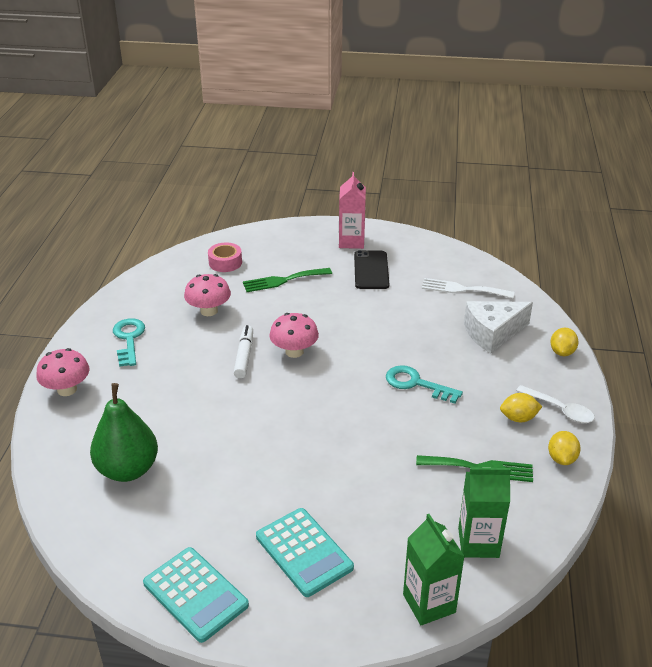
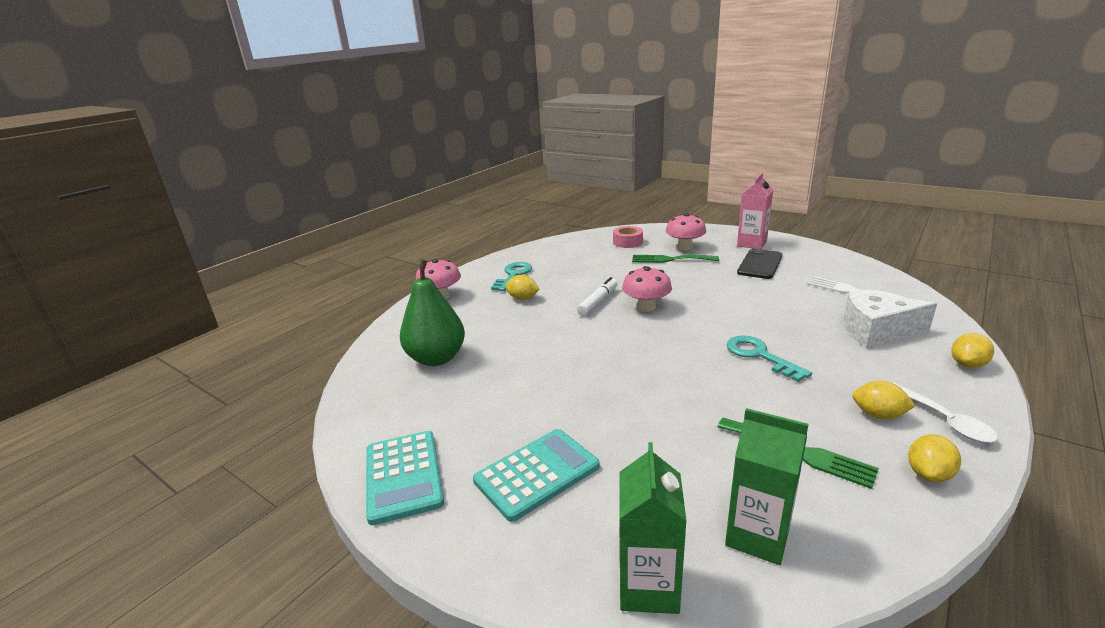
camera: 30 degrees right, 10 degrees down
(163, 370) = (523, 298): none -> yellow lemon
(209, 311) = (591, 268): pink mushroom -> pink mushroom (684, 247)
(304, 552) = (537, 474): turquoise calculator -> turquoise calculator turned 120 degrees counterclockwise

